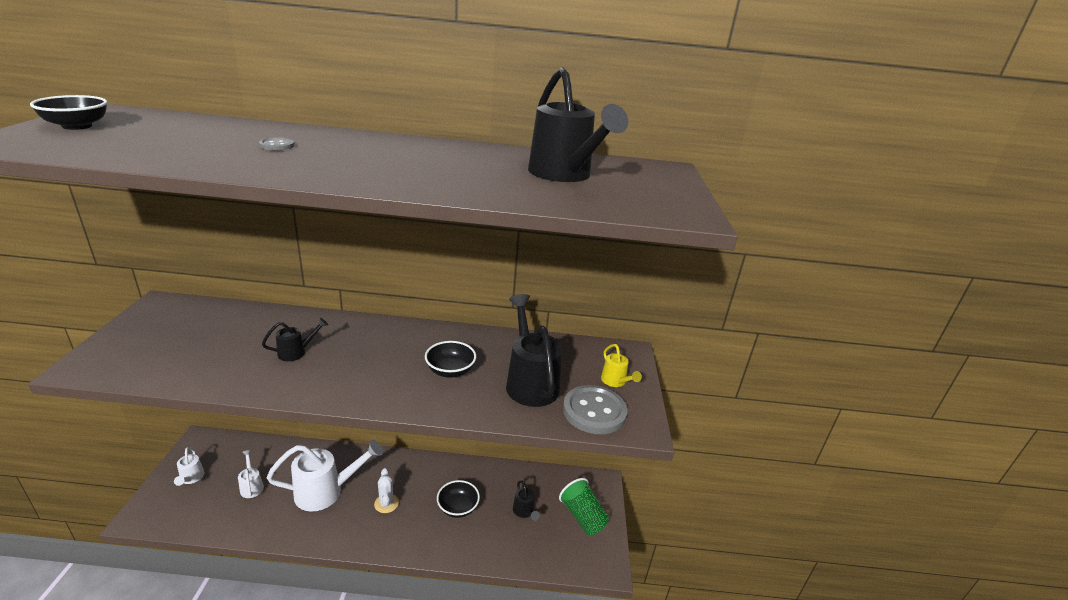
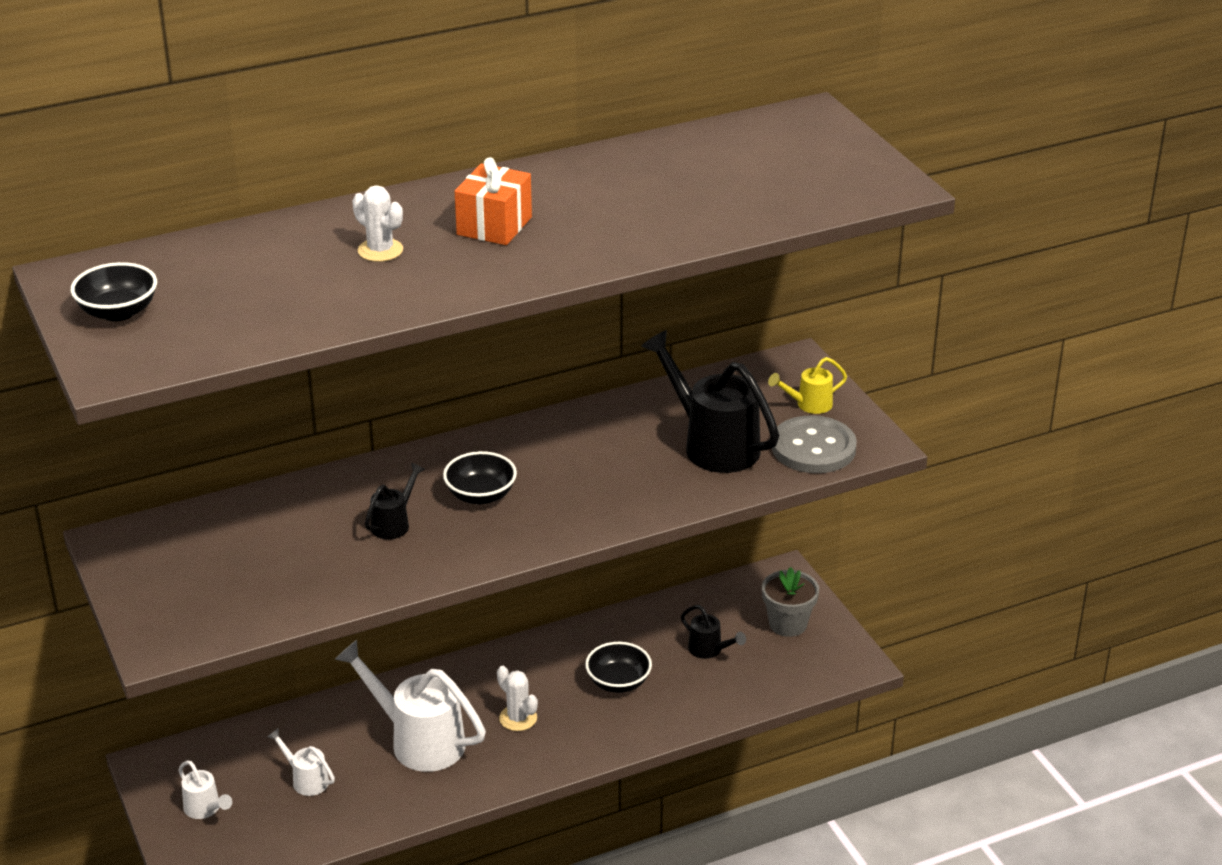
camera: 25 degrees left, 5 degrees up
(277, 145) = (380, 250): grey button -> white cactus
(325, 491) = (419, 741): white watering can -> white watering can turned 105 degrees counterclockwise
(367, 155) = (494, 226): none -> orange gift
(450, 371) = (608, 469): black bowl -> black bowl (480, 495)
(564, 175) = (724, 173): black watering can -> none
(582, 516) = (788, 624): green cup -> grey flower pot
(615, 381) = (809, 405): yellow watering can -> yellow watering can turned 120 degrees clockwise

